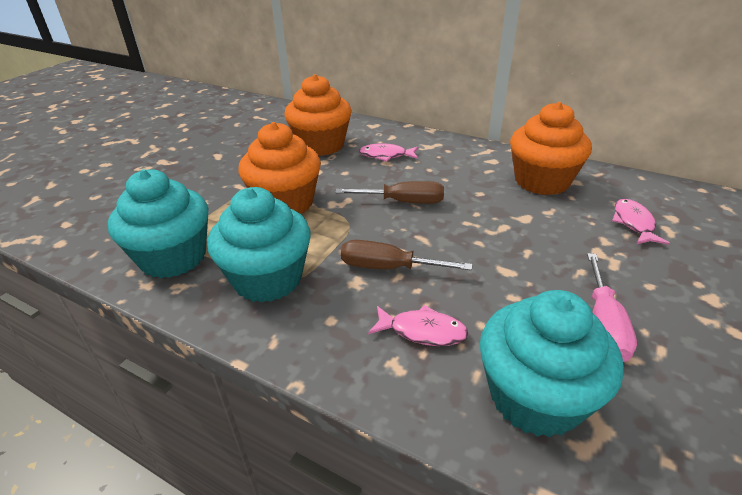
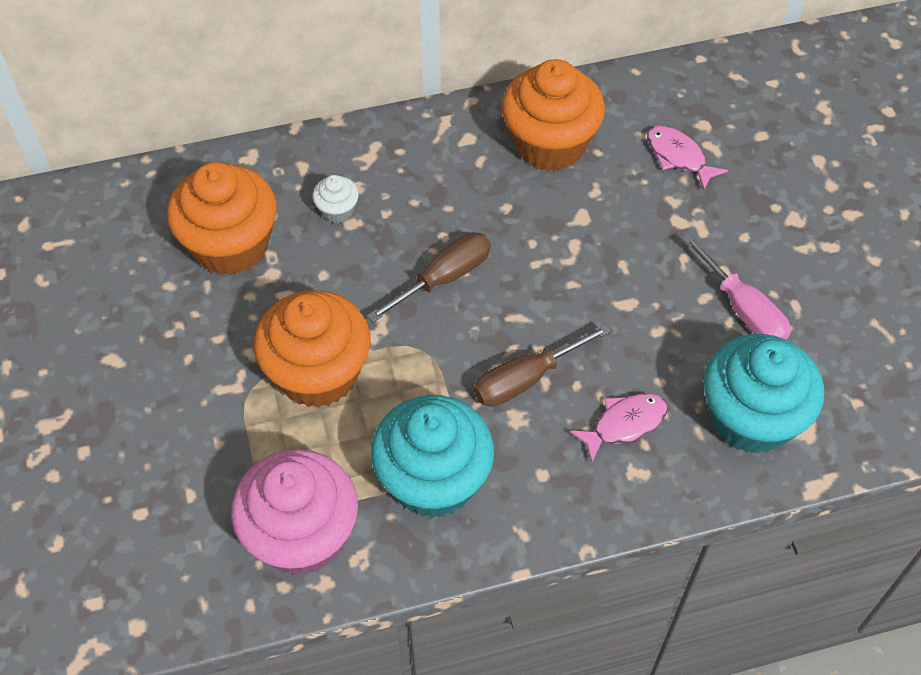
camera: 45 degrees left, 20 degrees up
(173, 257) = (302, 535): turquoise cupcake -> pink cupcake
(386, 155) = (337, 210): pink fish -> white cupcake

